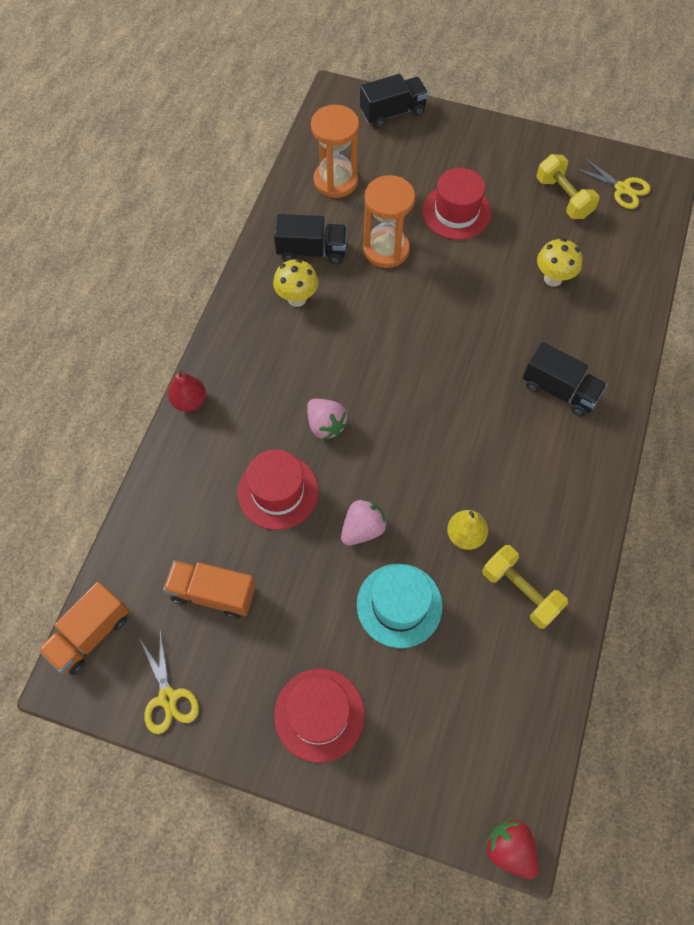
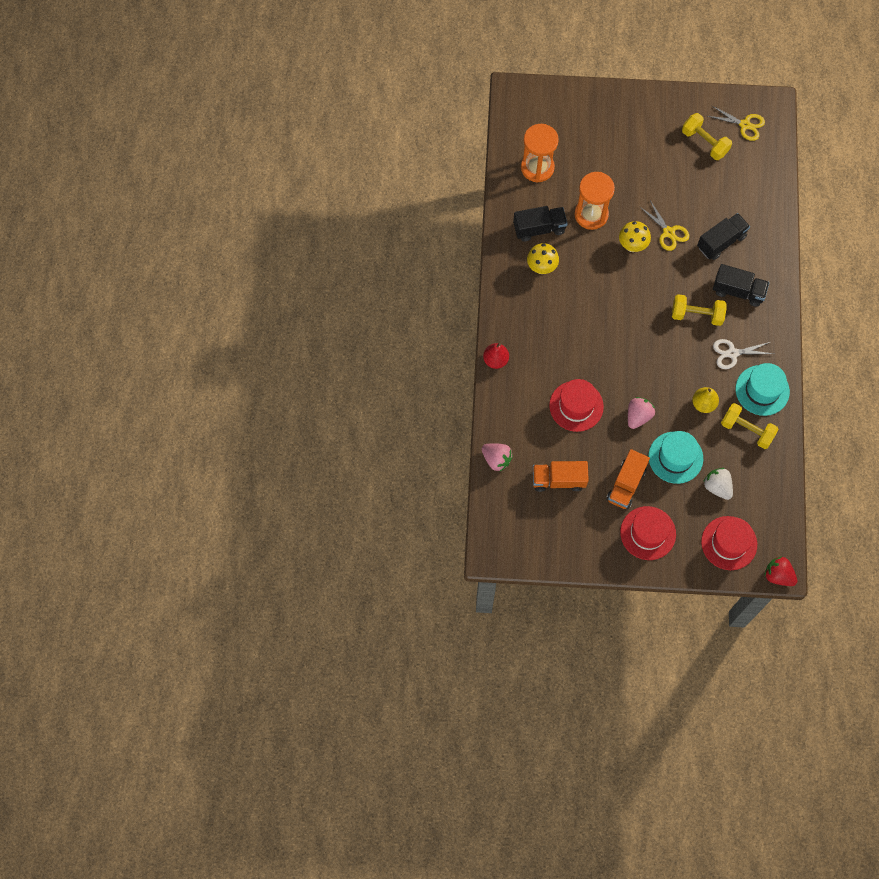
camera: 15 degrees left, 5 degrees up
(90, 634) = (492, 523): orange truck -> orange truck (626, 484)
(168, 697) = (554, 547): yellow scissors -> yellow scissors (668, 232)
(325, 425) = (592, 354): pink strawberry -> pink strawberry (496, 459)
(392, 113) = (560, 99): black truck -> black truck (721, 242)
(450, 668) = (717, 487): none -> white strawberry
(456, 212) = (632, 172): red hat -> red hat (729, 543)
(491, 408) = (696, 315): none -> yellow dumbbell
(528, 473) = (732, 353): none -> white scissors
(553, 278) = (713, 209): yellow mushroom -> yellow mushroom (632, 246)
(559, 537) = (762, 390): none -> turquoise hat

